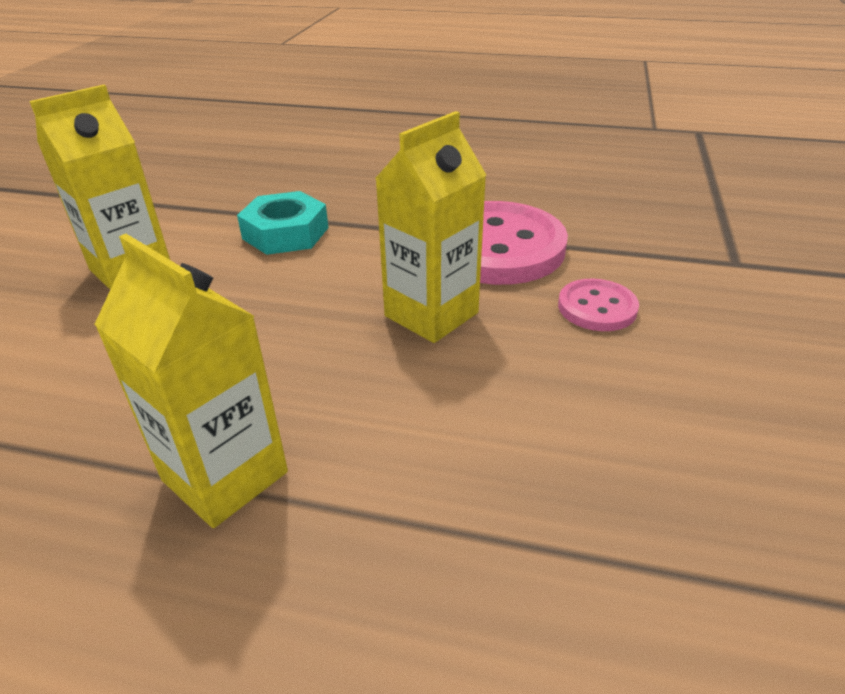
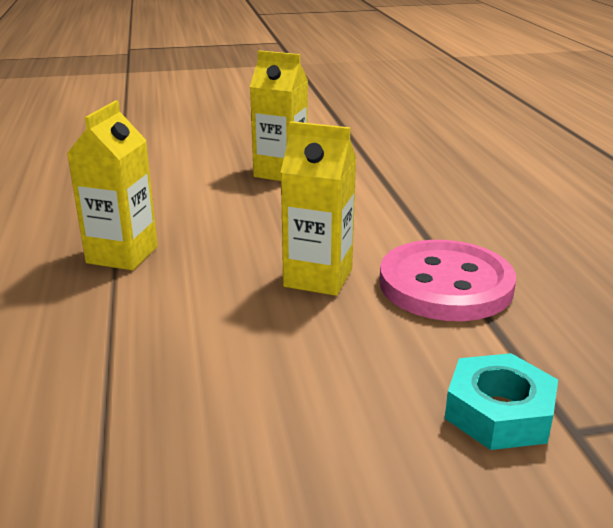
camera: 65 degrees right, 10 degrees down
(285, 233) = (372, 200): turquoise nut -> turquoise nut (499, 412)
(597, 307) = (394, 350): pink button -> none

